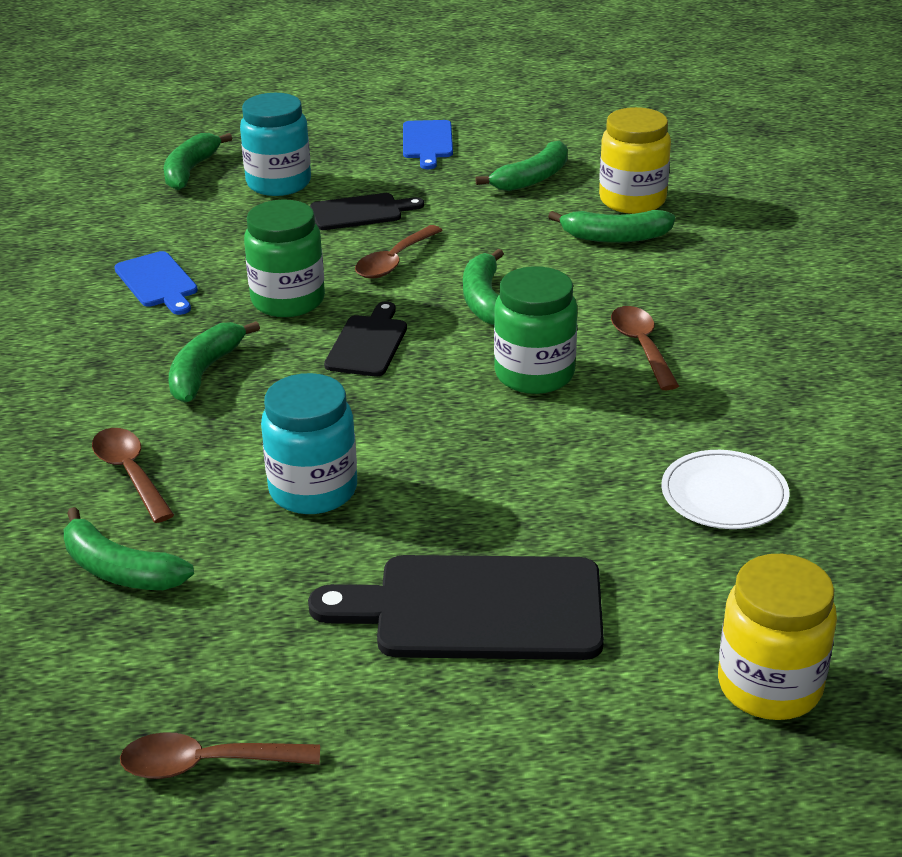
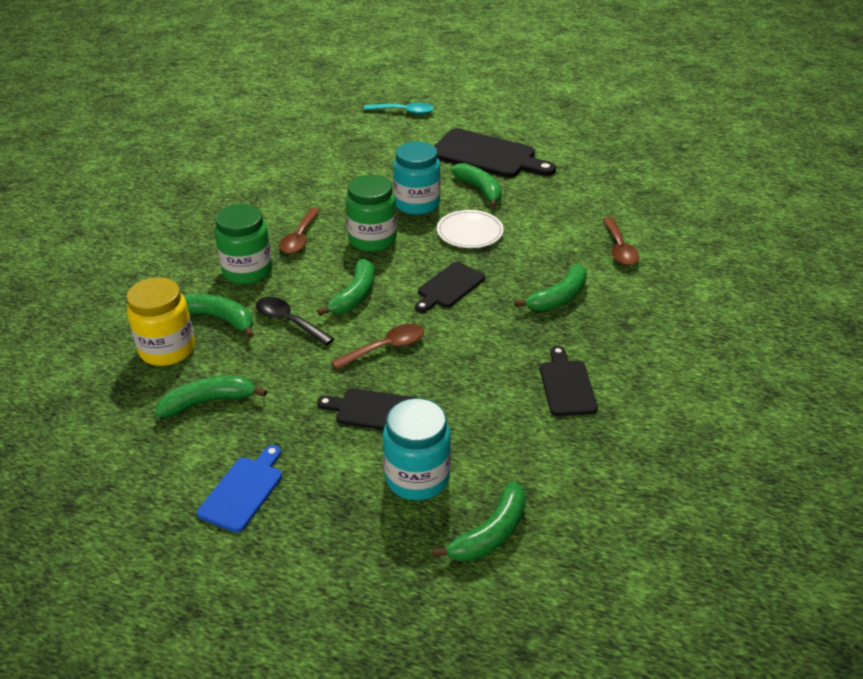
camera: 155 degrees left, 5 degrees up
(120, 570) = (633, 206): green banana -> green banana (480, 190)
(157, 282) = (566, 385): blue cutting board -> black cutting board
(206, 764) = (614, 140): brown spoon -> none
(288, 300) = (480, 336): green jar -> green jar (247, 271)
(313, 490) = (528, 215): turquoise jar -> turquoise jar (417, 204)
(534, 255) = (288, 321): none -> black spoon
(724, 494) = (347, 164): white plate -> white plate (470, 232)
(769, 686) = (404, 112): yellow jar -> turquoise spoon

